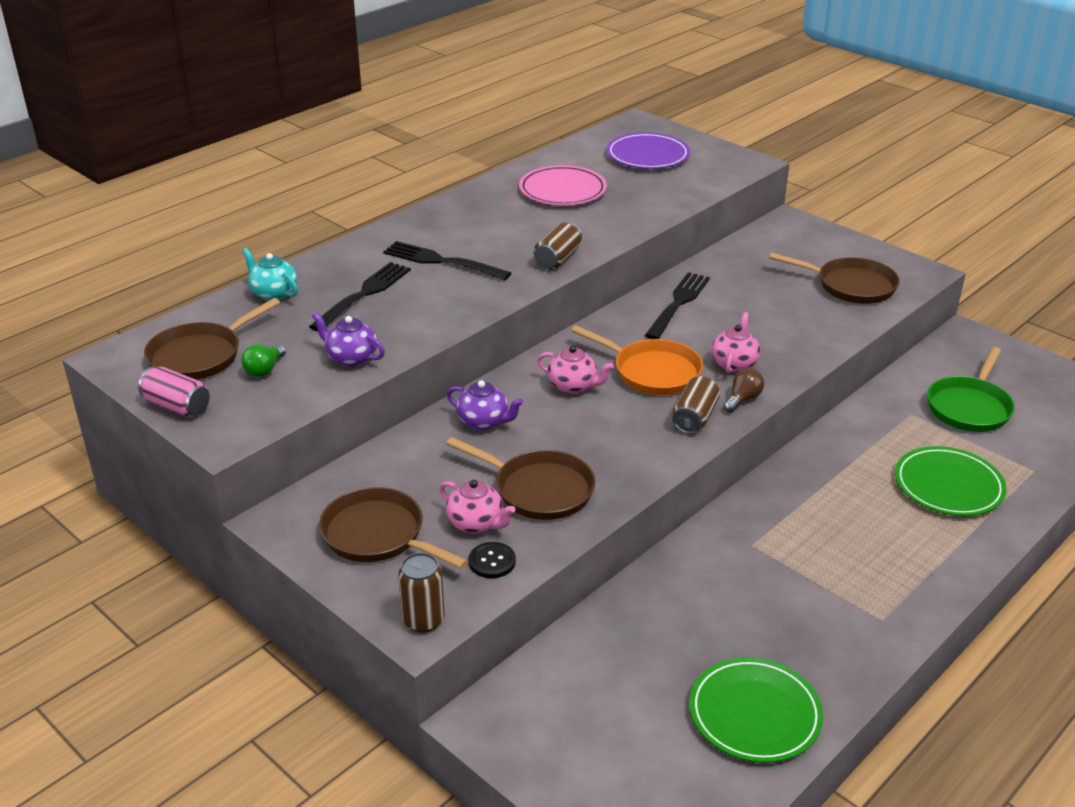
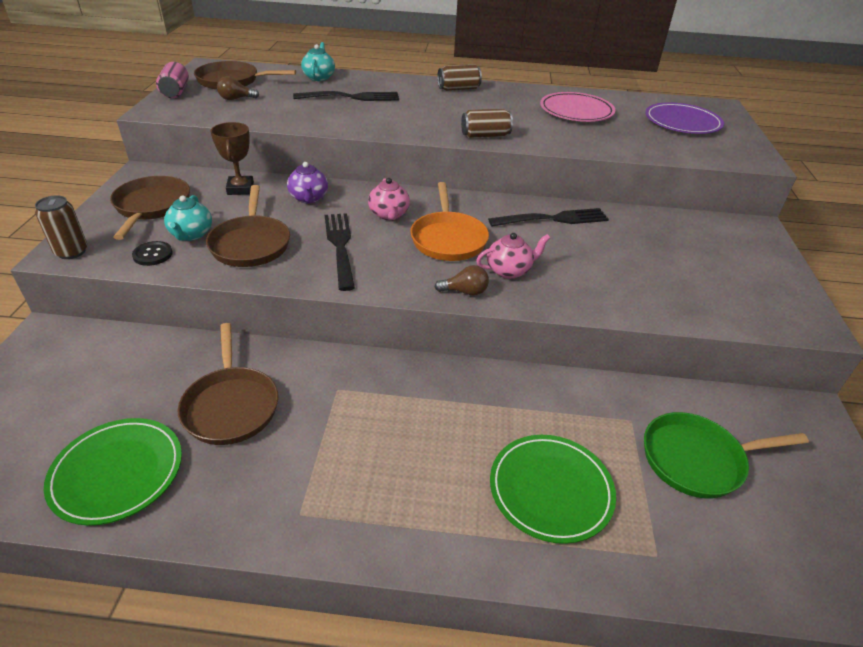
camera: 50 degrees right, 5 degrees up
(264, 370) = (236, 99): green light bulb -> brown light bulb
(351, 358) = (276, 115): purple teapot -> none
(408, 460) = (240, 189): none -> brown trophy
(443, 261) = (423, 105): black fork -> black fork (340, 247)
(476, 524) = (191, 234): pink teapot -> turquoise teapot
(694, 418) = (411, 278): brown can -> brown can (458, 89)
(850, 286) = (716, 290): brown pan -> brown pan (231, 405)

